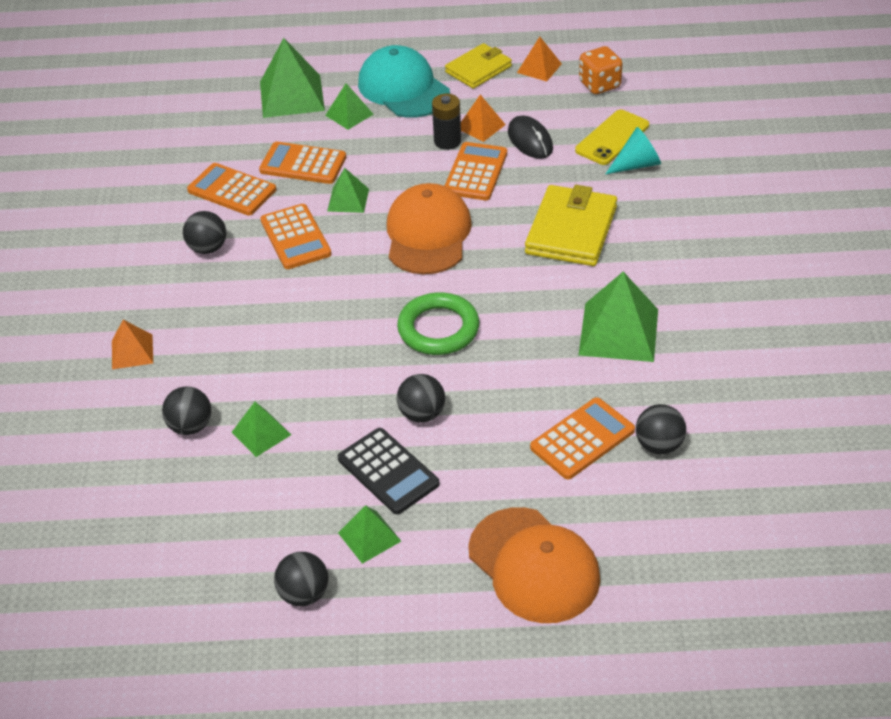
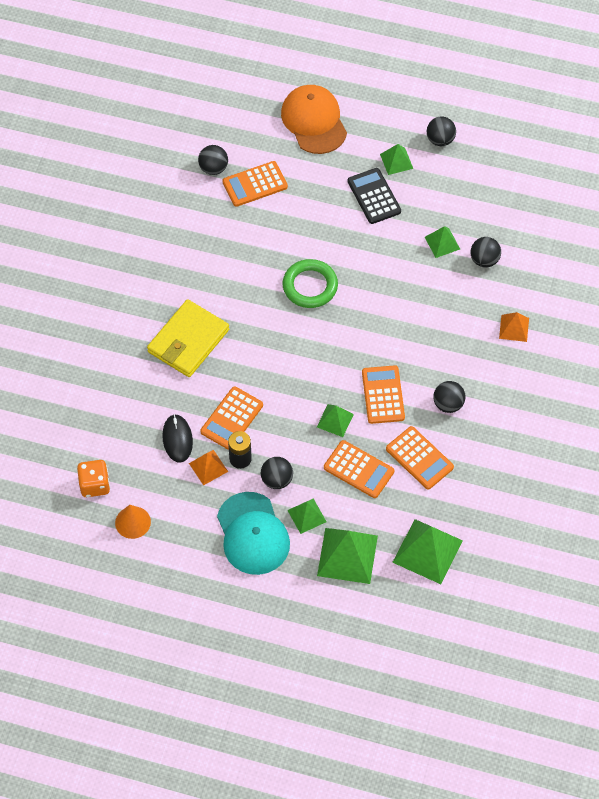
camera: 165 degrees left, 15 degrees up
(422, 414) = (342, 228): black ball -> black ball (277, 480)
(428, 234) = (288, 368): orange cap -> none
(478, 69) = (182, 537): yellow wallet -> none
(539, 68) = (133, 522): orange pyramid -> orange cone
(612, 138) = (115, 422): yellow phone -> none
(619, 331) = (197, 250): green pyramid -> green pyramid (427, 551)
(637, 164) = (111, 388): turquoise cone -> none

